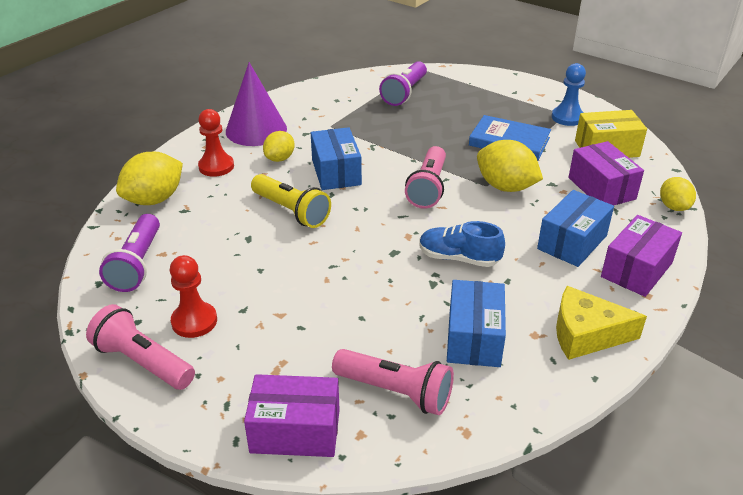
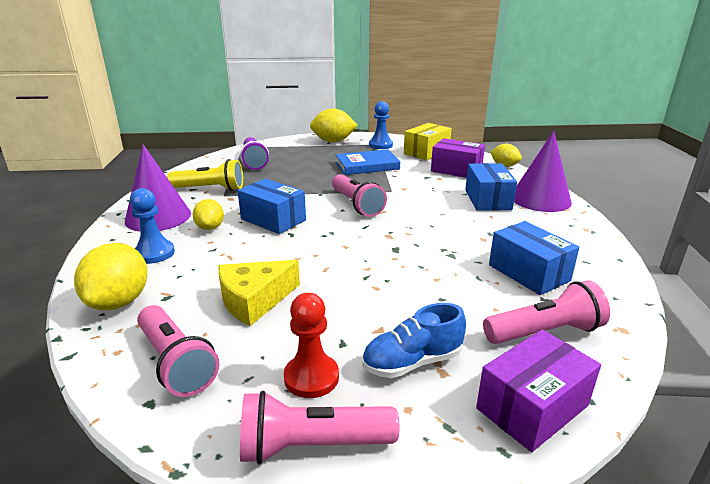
camera: 40 degrees left, 10 degrees down
(137, 264) = (176, 363): purple flashlight -> pink flashlight
(216, 166) = (154, 253): red pawn -> blue pawn
(291, 211) = (275, 257): yellow flashlight -> yellow flashlight (210, 189)
(459, 258) = (442, 234): blue shoe -> blue shoe (412, 362)
(505, 187) = (404, 187): yellow lemon -> yellow lemon (333, 141)
(586, 334) = (576, 240): yellow cheese -> yellow cheese (254, 300)
(636, 269) = (540, 199): purple box -> purple cone

